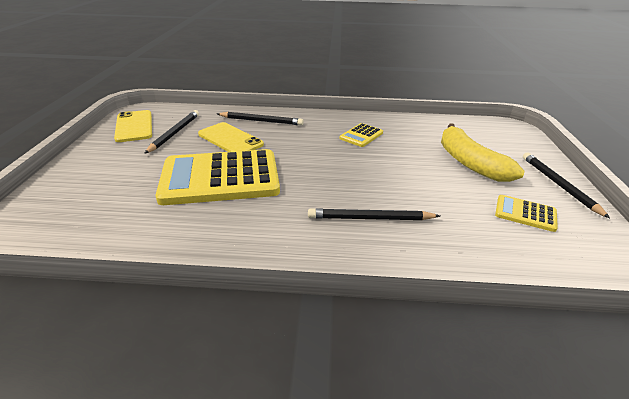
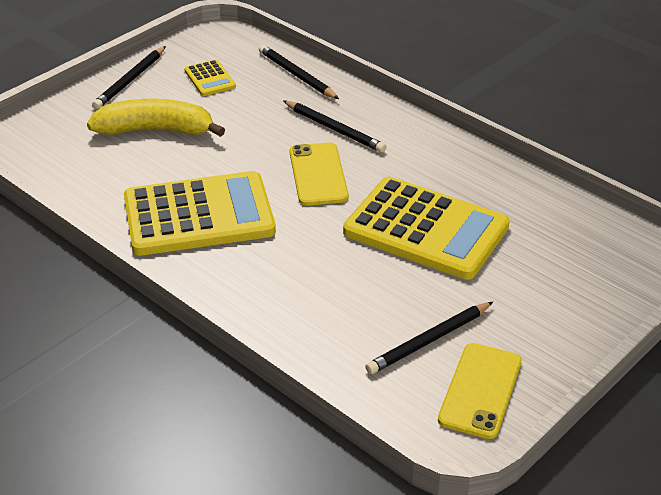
camera: 140 degrees left, 5 degrees up
(230, 139) = (364, 288): yellow phone -> yellow phone (318, 174)
(261, 121) = (286, 308): black pencil -> black pencil (297, 75)
(361, 135) = (199, 215): yellow calculator -> yellow calculator, size x2.29
(469, 162) = (155, 130): yellow banana -> yellow banana turned 105 degrees counterclockwise

